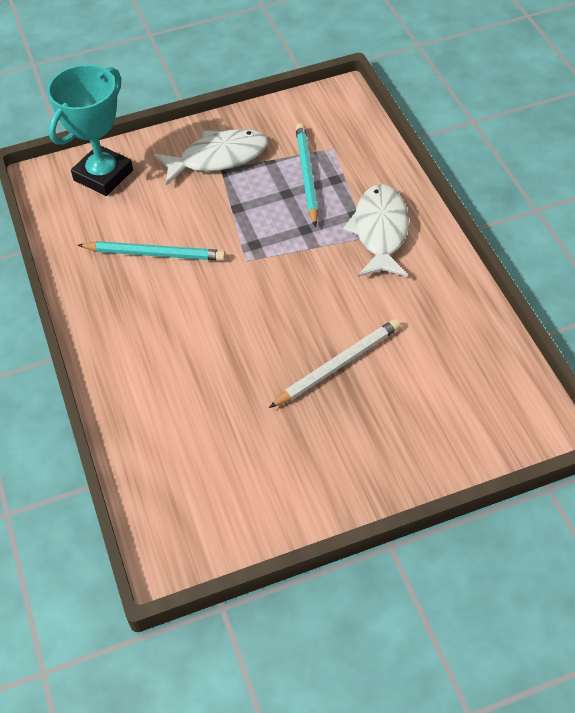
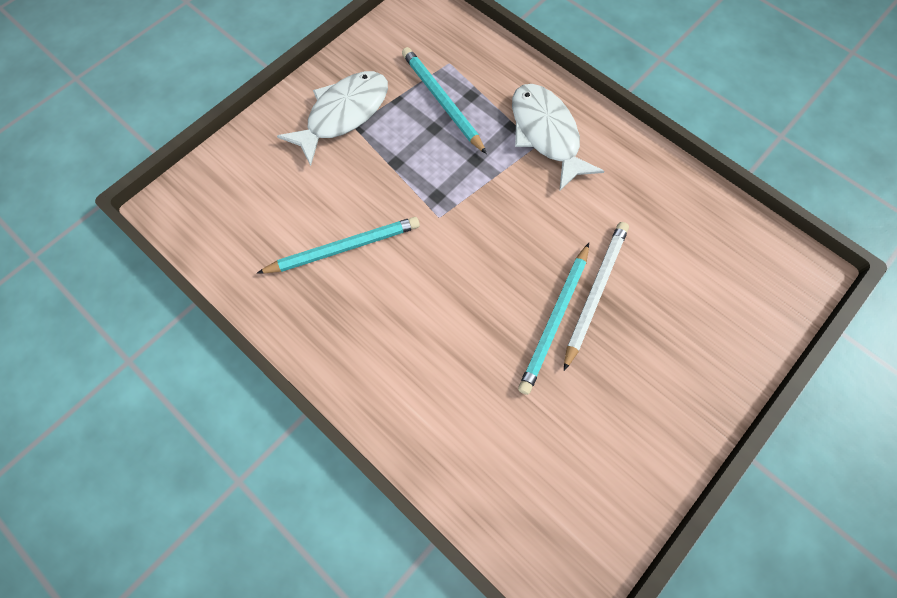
camera: 30 degrees left, 15 degrees up
(103, 175) = (234, 179): turquoise trophy -> none
(290, 371) = (555, 319): none -> turquoise pencil

